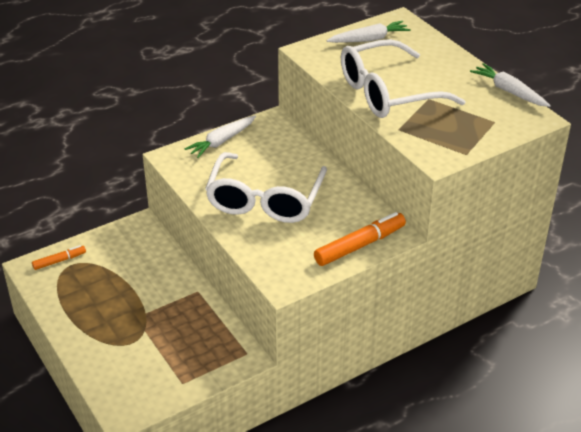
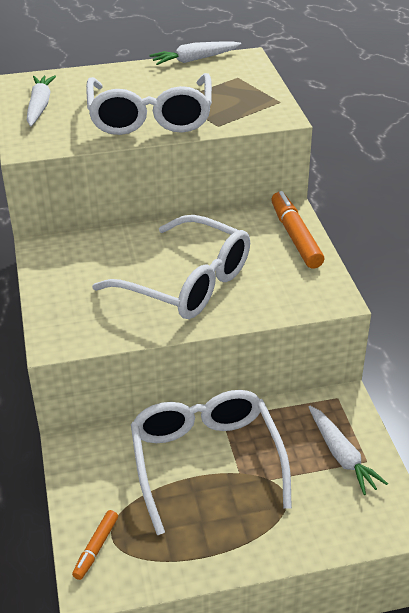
camera: 70 degrees left, 0 degrees up
(59, 261) = (96, 548): orange marker -> orange marker turned 150 degrees counterclockwise
(149, 293) = (206, 462): none -> white glasses
(221, 141) = (54, 293): white carrot -> white carrot (341, 456)

